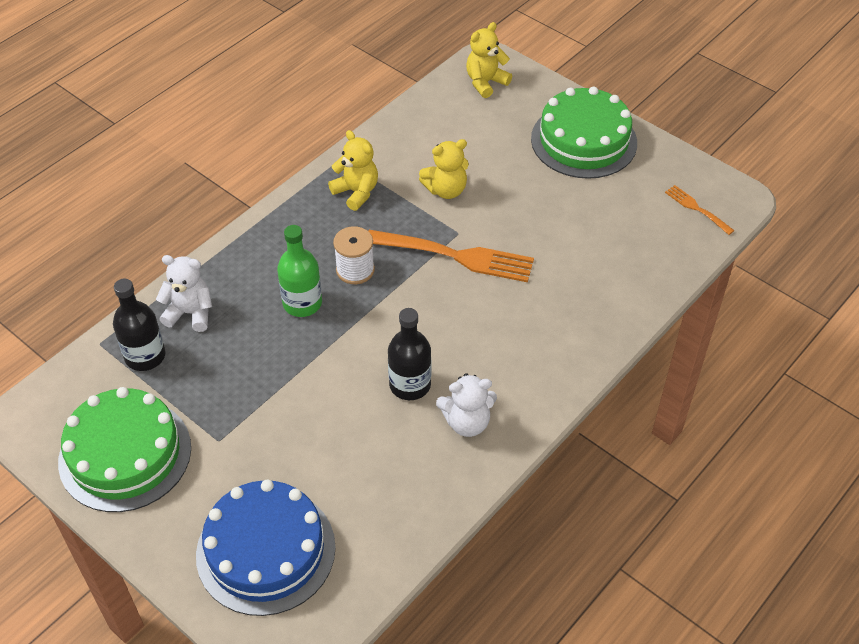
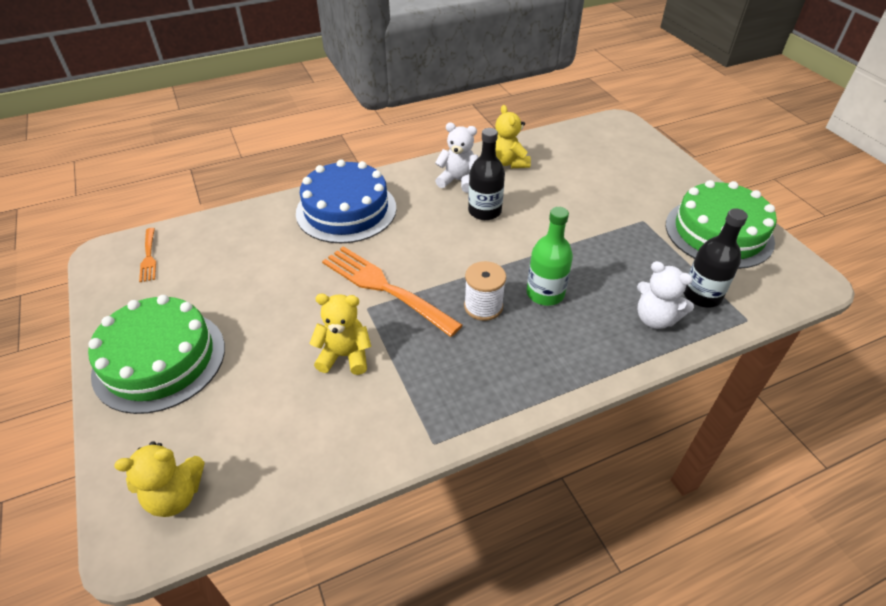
camera: 155 degrees left, 5 degrees down
(266, 550) = (621, 160): blue cake -> blue cake (346, 210)
(356, 192) = (439, 389): yellow teddy bear -> yellow teddy bear (509, 162)

